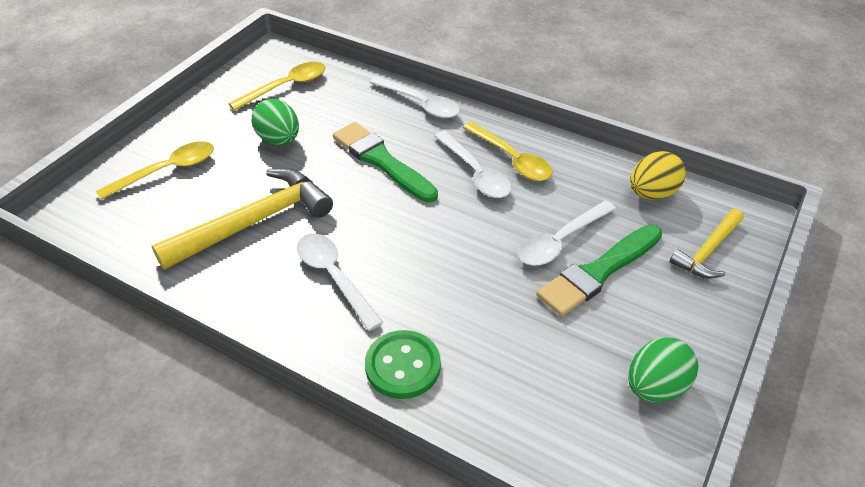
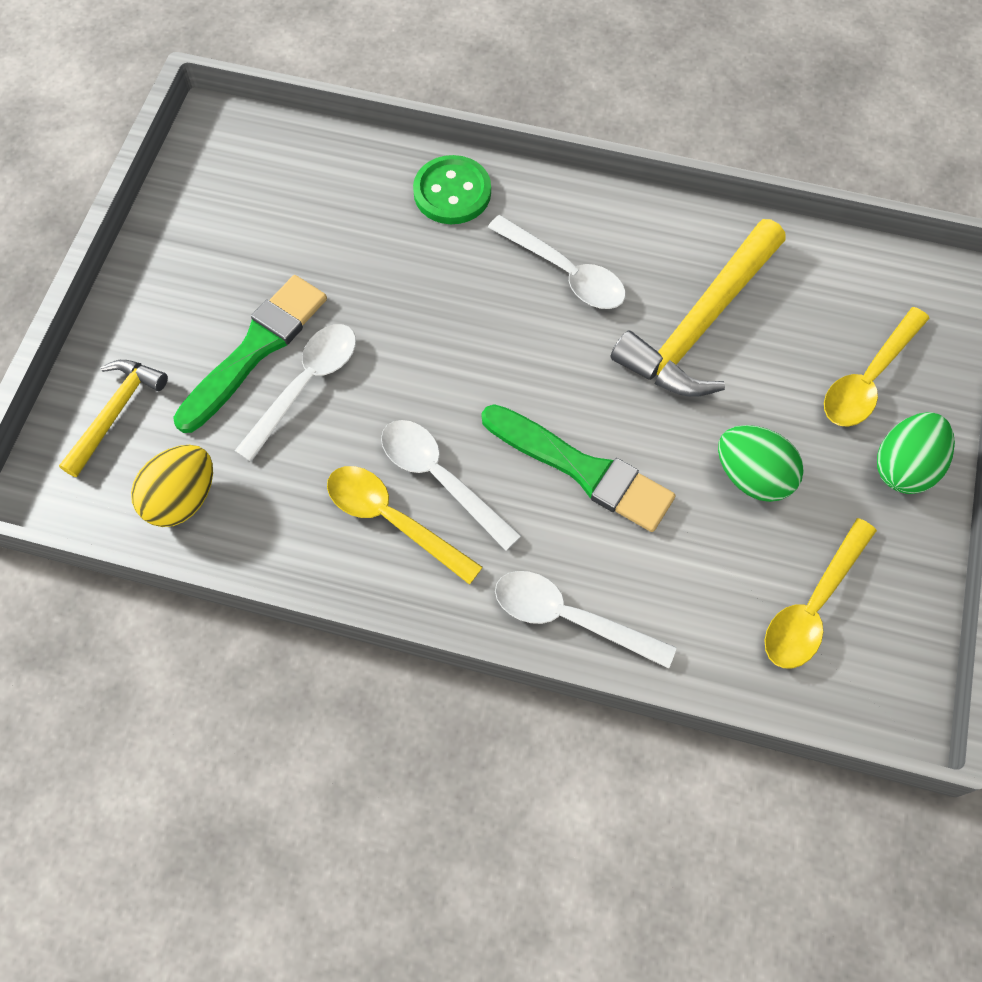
camera: 165 degrees right, 20 degrees up
(655, 387) = (194, 227): green egg -> green egg (904, 467)

